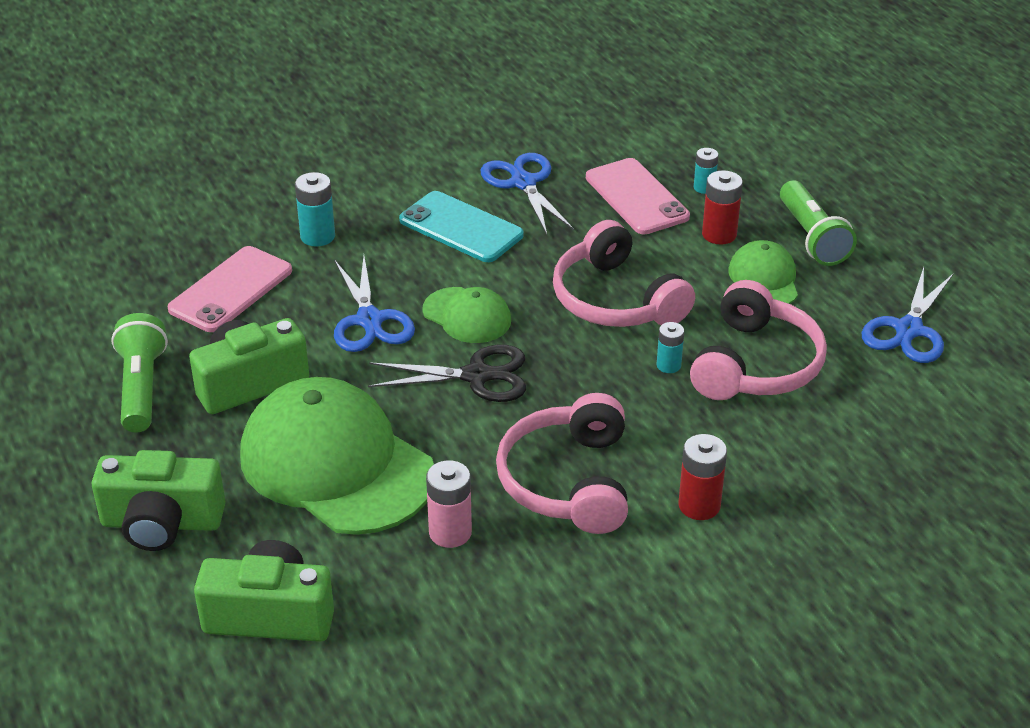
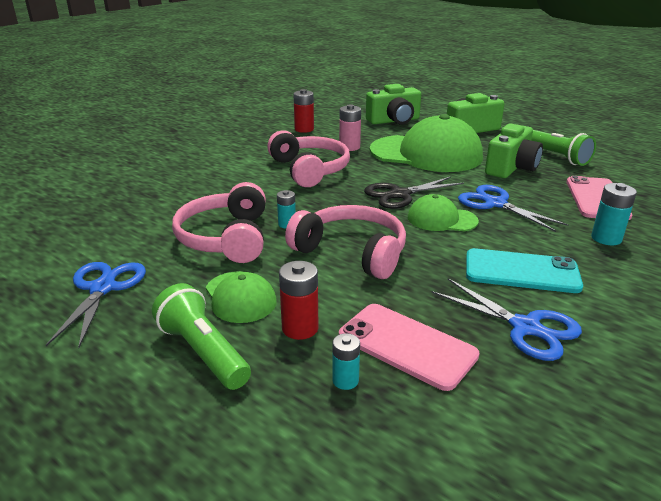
camera: 155 degrees right, 10 degrees down
(699, 505) = (235, 175): red battery -> red battery (304, 129)

